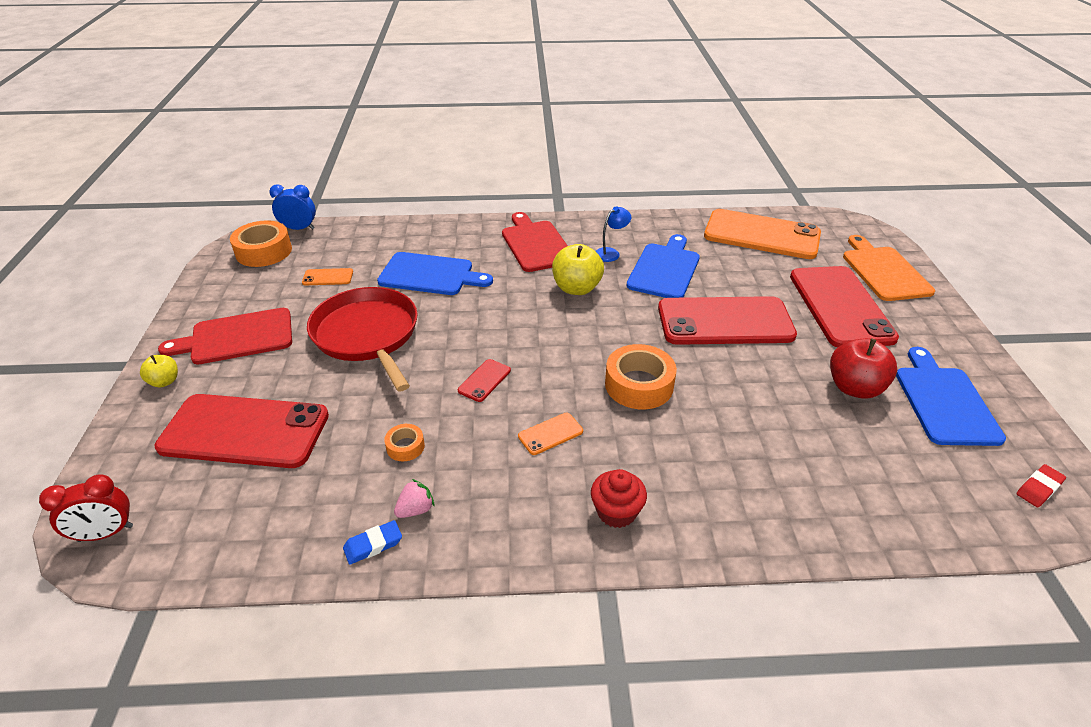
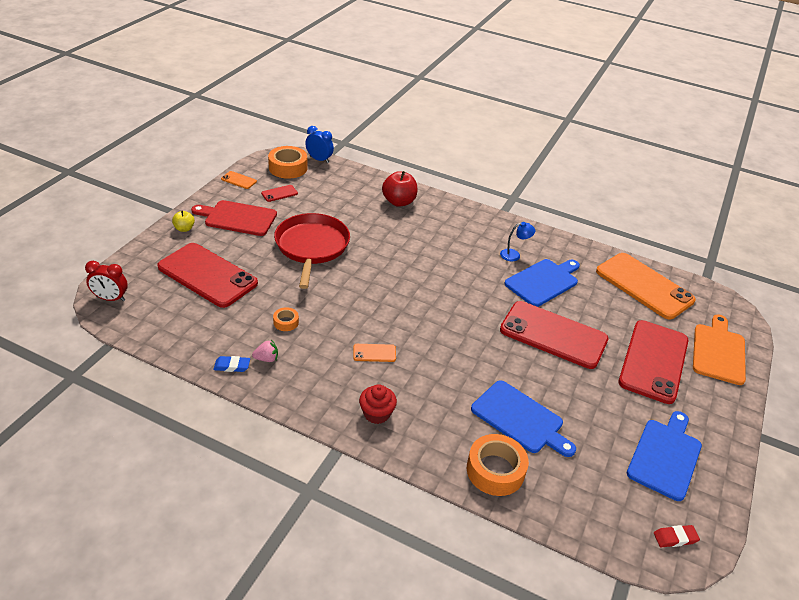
camera: 25 degrees right, 0 degrees up
(328, 277) = (314, 200): orange phone -> orange phone (238, 180)
(430, 274) = (378, 222): blue cutting board -> blue cutting board (520, 418)
(484, 380) = (360, 304): red phone -> red phone (279, 193)
(535, 244) = (465, 228): red cutting board -> none
(576, 288) = (468, 270): yellow apple -> none
(639, 385) = (455, 349): orange tape -> orange tape (495, 470)
(854, 388) = (605, 417): red apple -> red apple (399, 202)

